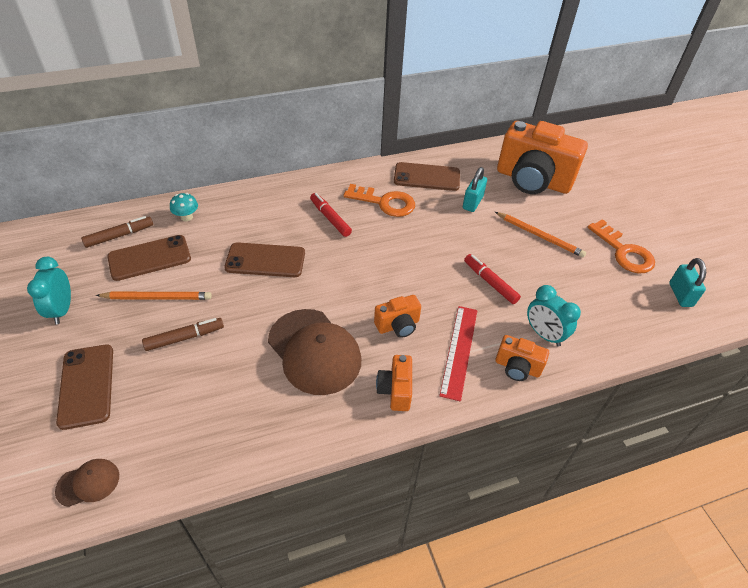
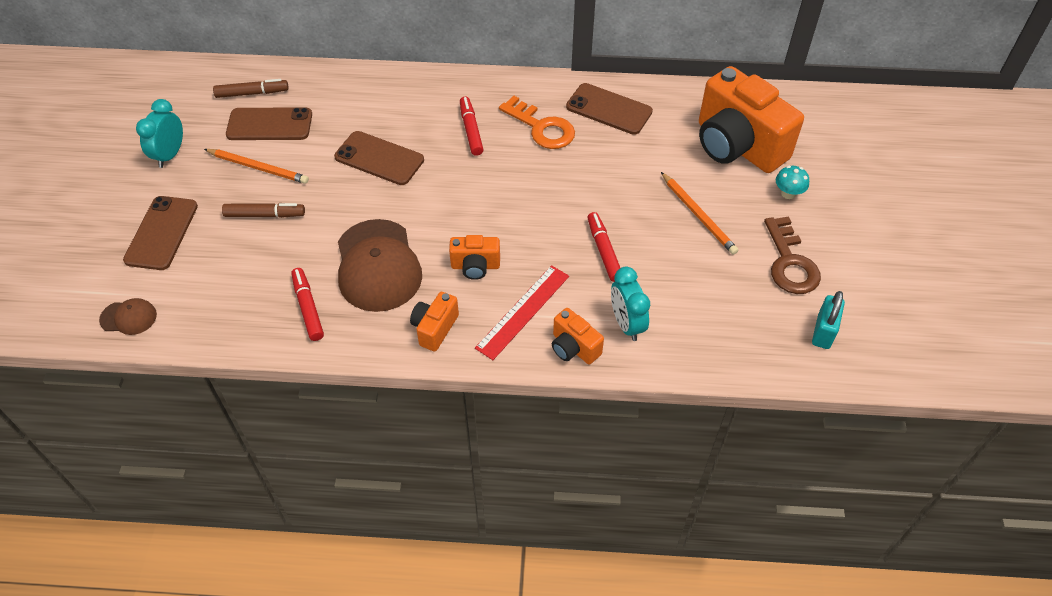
camera: 25 degrees right, 5 degrees up
(186, 217) = (325, 90): turquoise mushroom -> turquoise mushroom (788, 193)
(270, 410) = (308, 308): none -> red marker
(472, 203) = (644, 154): turquoise padlock -> none
(624, 252) = (790, 263): orange key -> brown key

